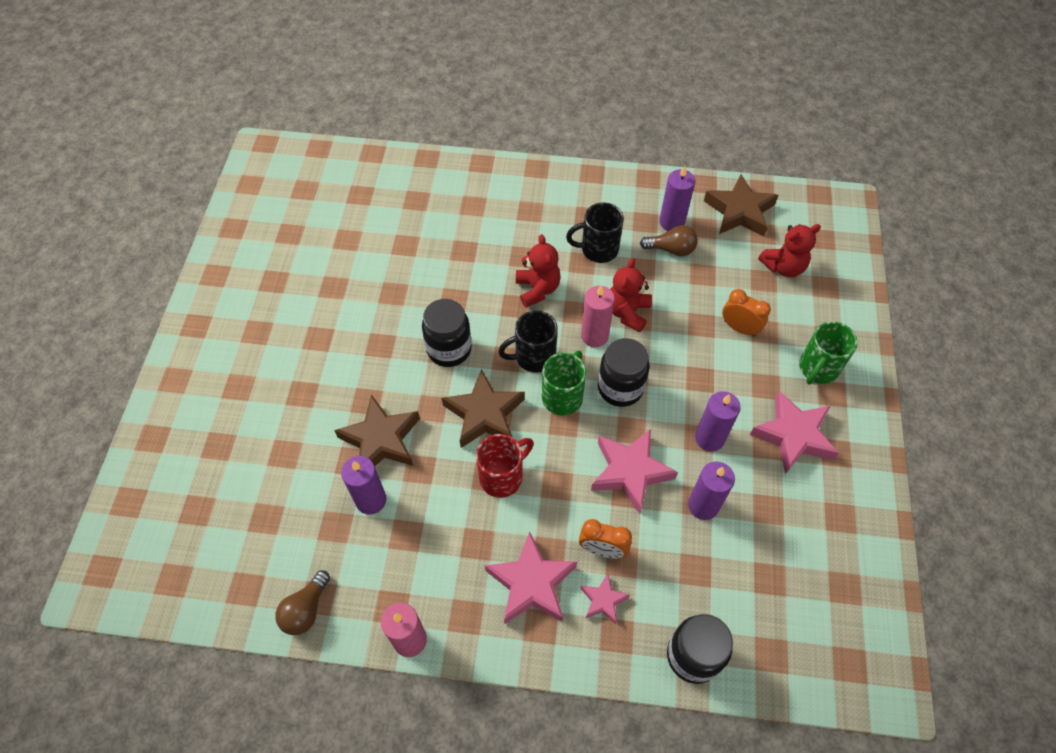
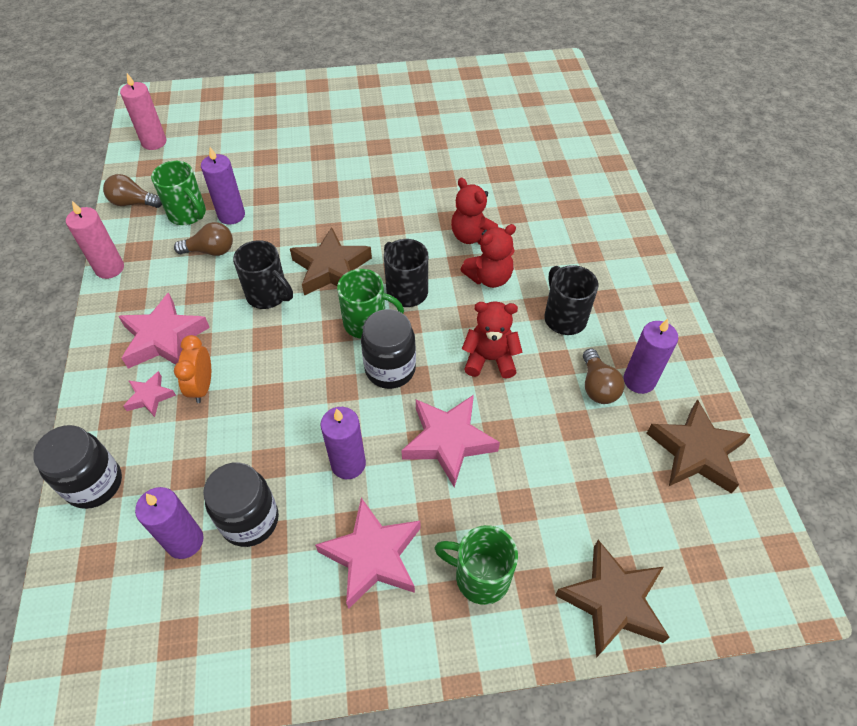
camera: 75 degrees right, 5 degrees down
(351, 547) = (188, 214): none -> green mug
(381, 440) = (289, 207): brown star -> brown star (612, 602)
(419, 527) = (210, 251): none -> brown light bulb
(449, 349) = (394, 229): black jar -> black jar (250, 520)
(502, 476) = (268, 295): red mug -> black mug
(594, 336) = (448, 335): pink candle -> pink candle (154, 142)
(630, 472) = (292, 395): pink star -> pink star (448, 441)
(703, 505) = (263, 469): purple candle -> purple candle (185, 541)
(739, 328) = (510, 475): orange clock -> none
(783, 267) = (629, 516): red teddy bear -> red teddy bear (472, 236)

